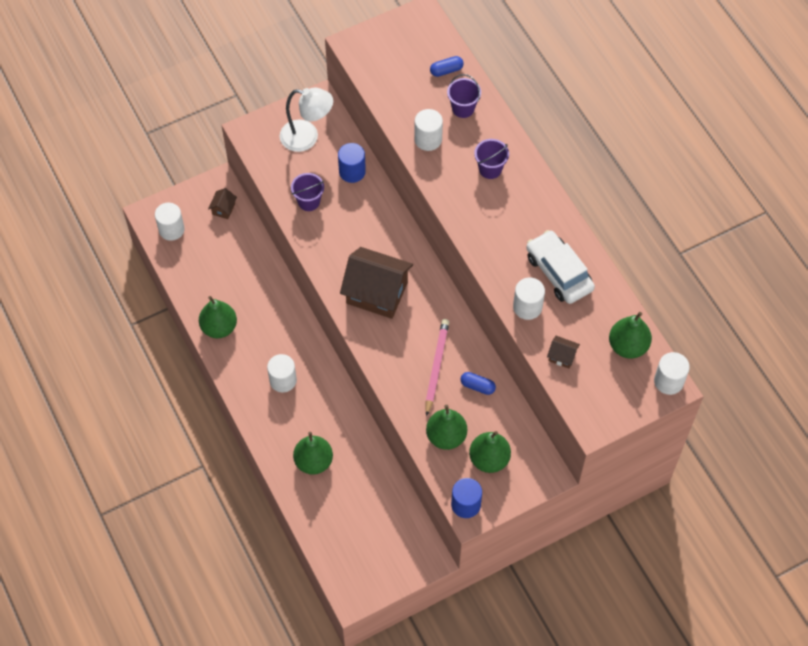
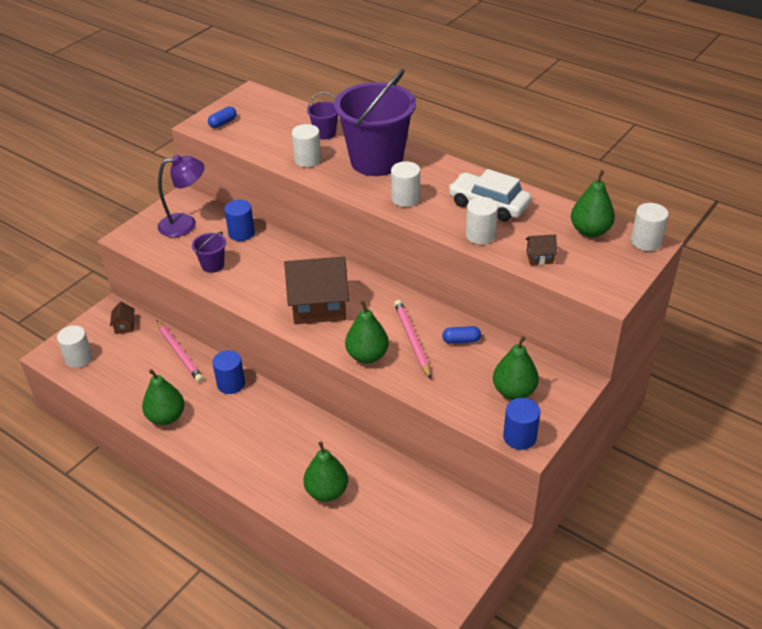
camera: 25 degrees left, 20 degrees down
(258, 262) = (179, 353): none -> pink pencil
(283, 380) = (255, 435): white cylinder -> white cylinder (405, 198)
(287, 316) = (231, 384): none -> blue cylinder
(307, 137) = (185, 224): white lamp -> purple lamp
(446, 70) = (294, 117): blue capsule -> blue capsule (223, 123)
(446, 436) = (460, 389): green pear -> green pear (367, 356)
(490, 169) = (376, 161): purple bucket -> purple bucket, size x2.34

